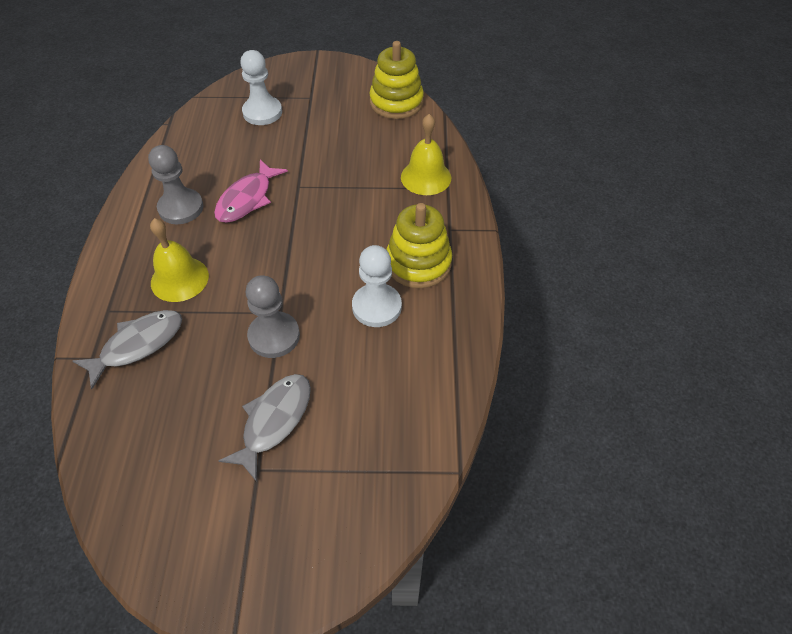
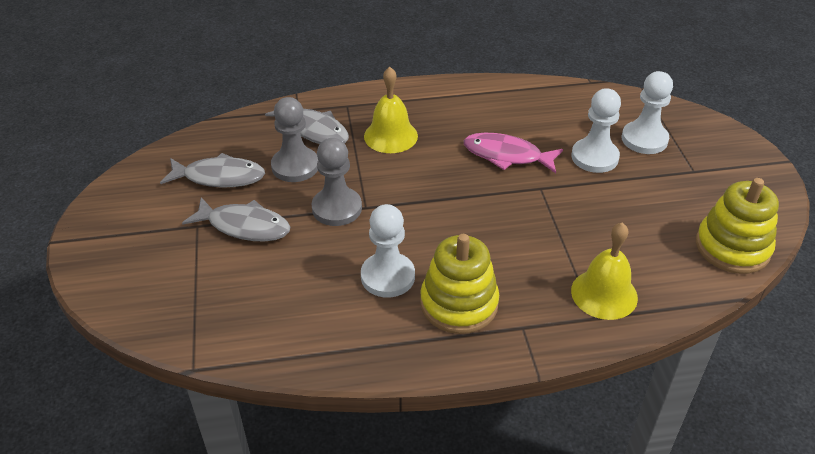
camera: 80 degrees right, 10 degrees down
(181, 208) = (477, 116): grey pawn -> grey pawn (295, 166)
(182, 445) = (219, 177): none -> grey fish
(272, 145) = (594, 157): none -> white pawn

